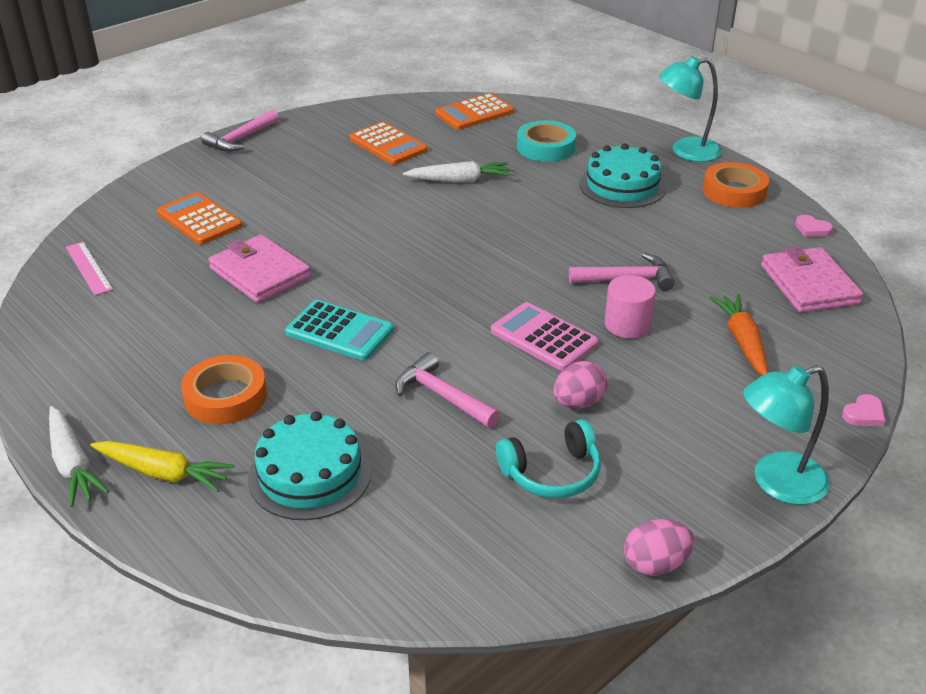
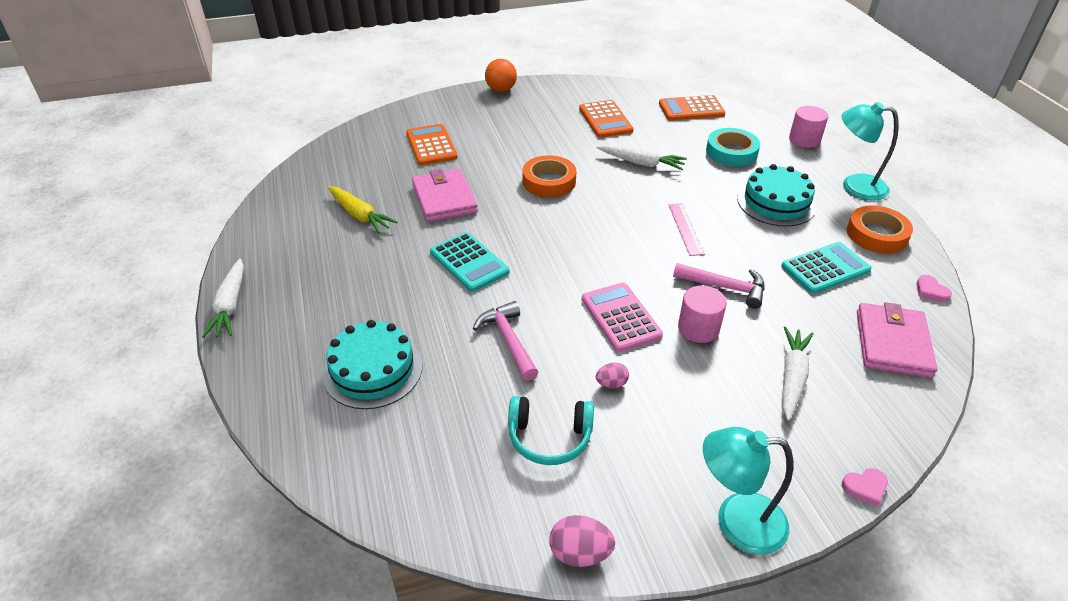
camera: 25 degrees right, 5 degrees up
(88, 268) = (336, 162): pink ruler -> pink ruler (685, 229)
(163, 473) = (279, 333): yellow carrot -> yellow carrot (359, 215)
(226, 396) = (358, 288): orange tape -> orange tape (549, 181)
(241, 139) = (501, 90): pink hammer -> orange ball
(578, 402) = (611, 384): pink egg -> pink egg, size x0.64
(609, 118) = (804, 140): none -> pink cylinder
(708, 235) = (825, 268): none -> turquoise calculator
(742, 341) = (792, 377): orange carrot -> white carrot

